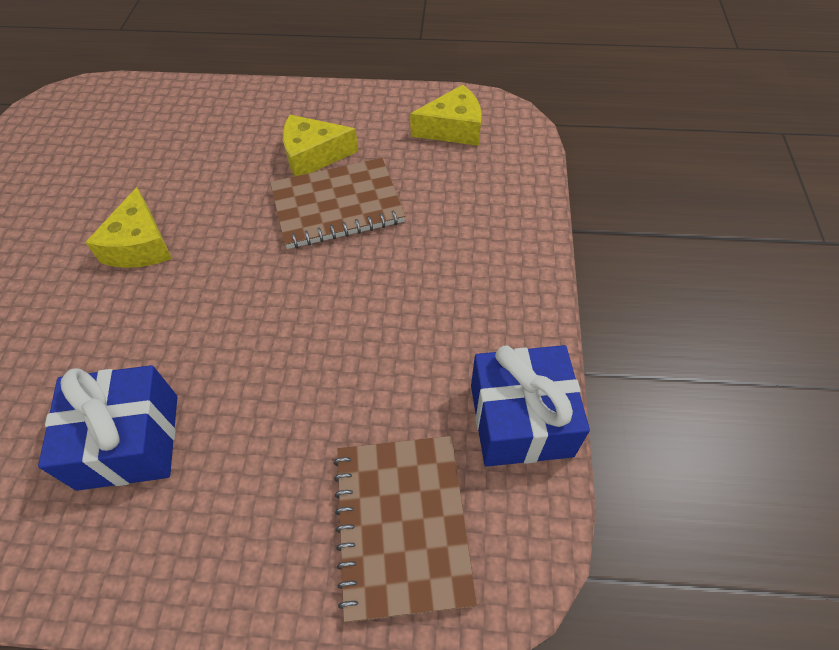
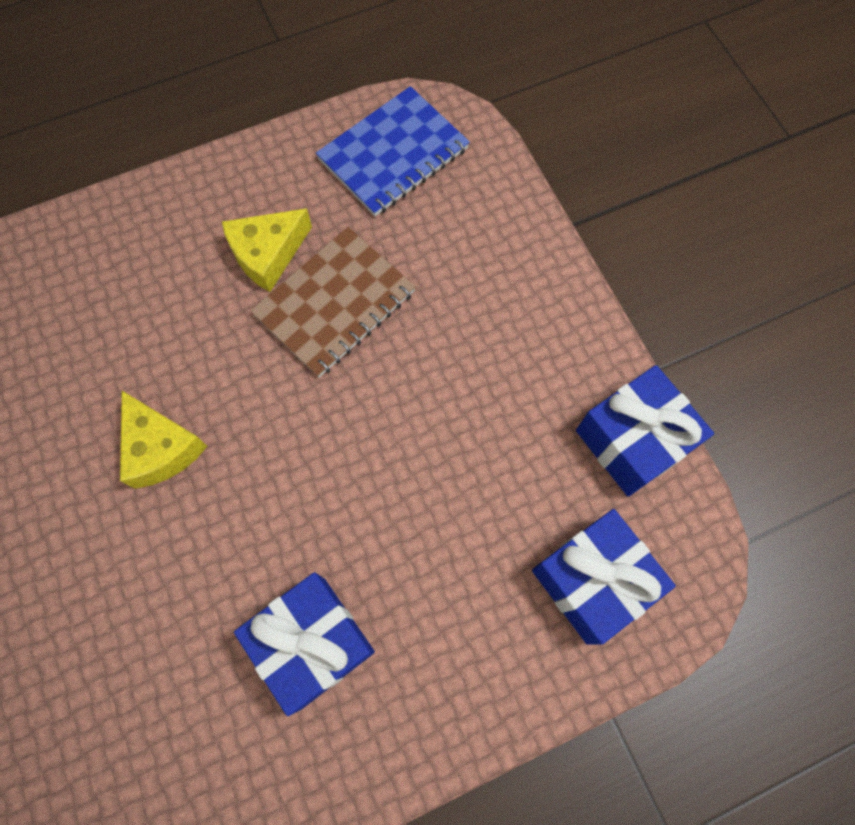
camera: 30 degrees left, 15 degrees up
(402, 525) = (592, 580): brown notebook -> blue gift
(453, 129) = (393, 154): yellow cheese -> blue notebook

